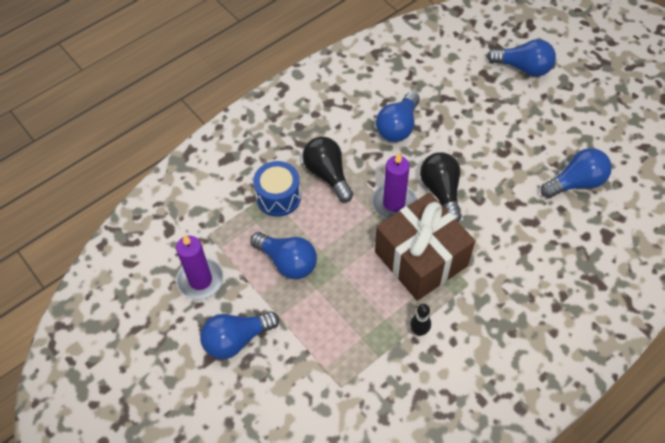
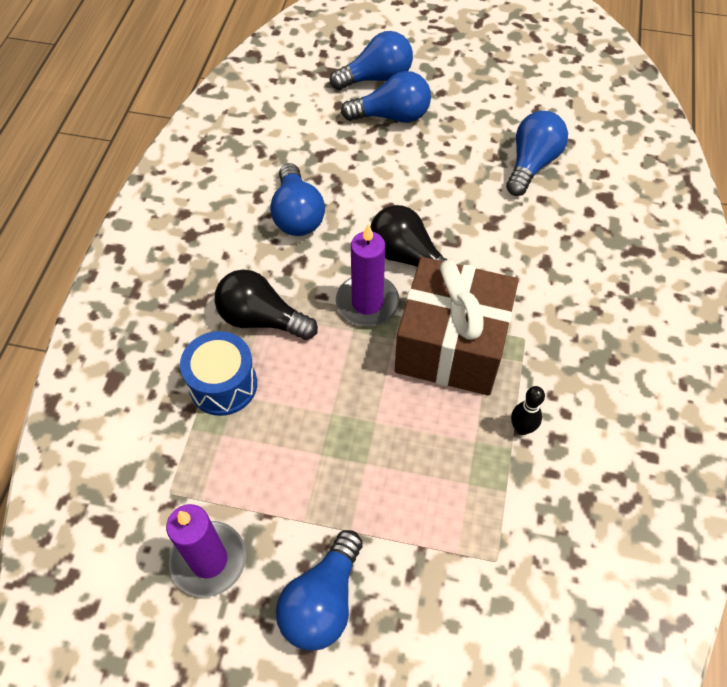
camera: 40 degrees left, 0 degrees up
(287, 262) = (302, 456): blue light bulb -> blue light bulb (392, 116)

